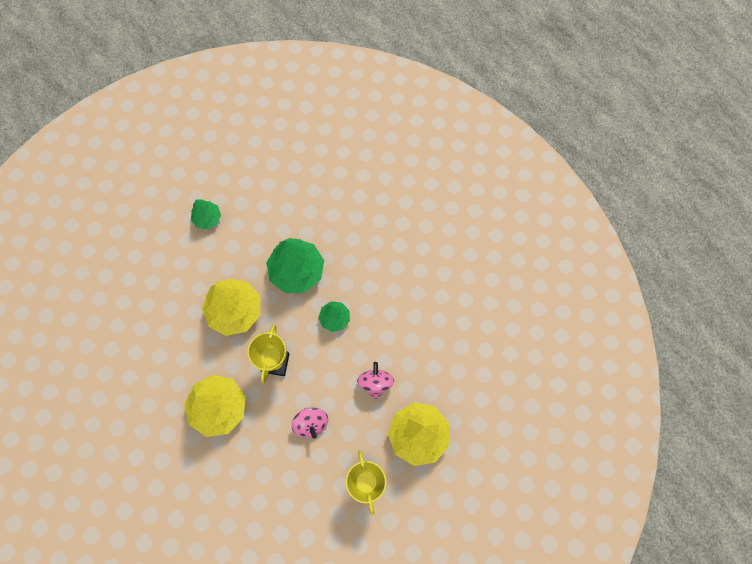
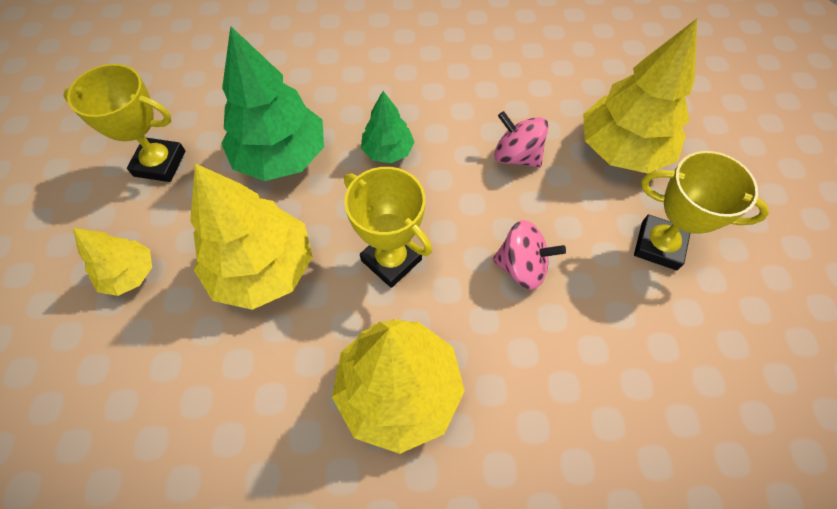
camera: 55 degrees left, 10 degrees down
(197, 259) = (130, 274): none -> yellow tree
(207, 218) = (86, 221): green tree -> none
(255, 221) = (160, 163): none -> yellow trophy

